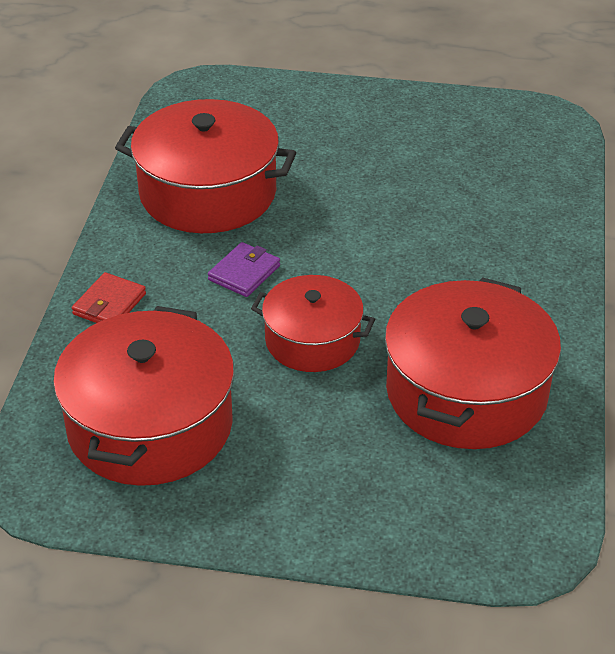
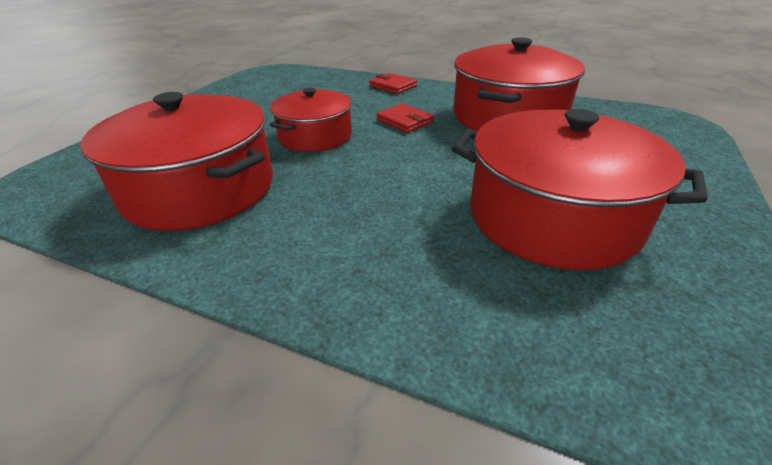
camera: 105 degrees right, 5 degrees down
(150, 425) = (284, 91): red pot -> red pot (552, 217)
(244, 273) = (404, 121): purple wallet -> red wallet

